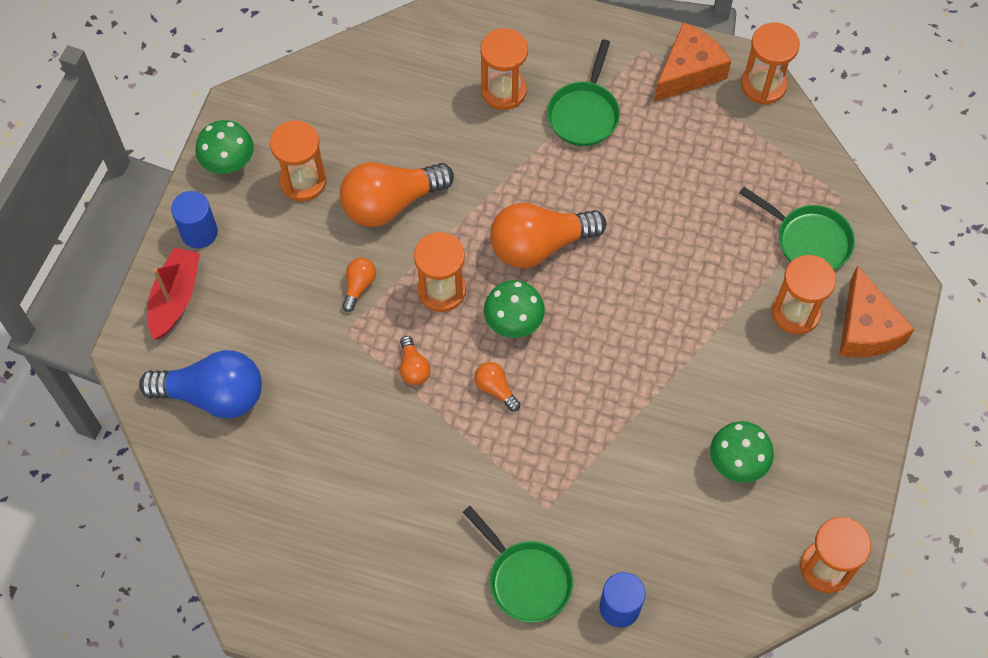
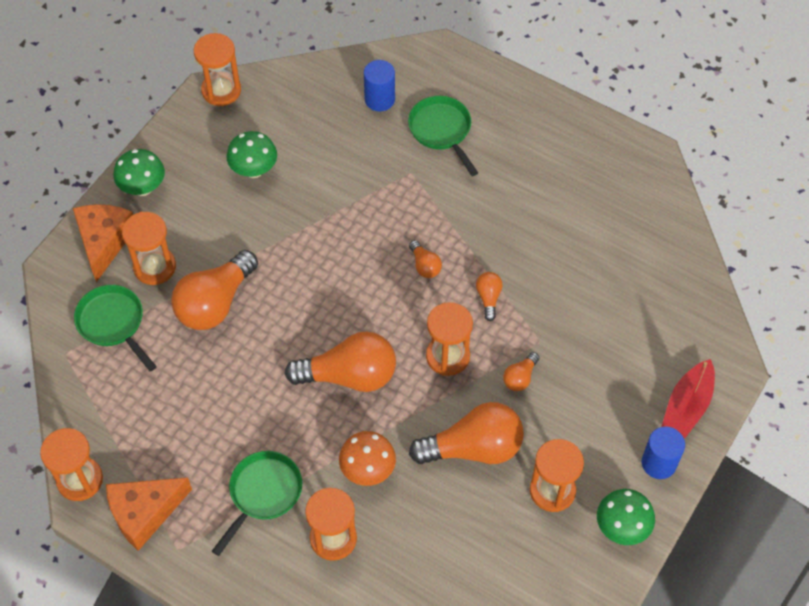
camera: 165 degrees left, 5 degrees down
(213, 395) = (662, 315): blue light bulb -> none
(490, 158) = (368, 470): none -> orange mushroom
(513, 322) = (393, 314): green mushroom -> green mushroom (143, 188)
(711, 288) = (215, 303): none -> orange light bulb

